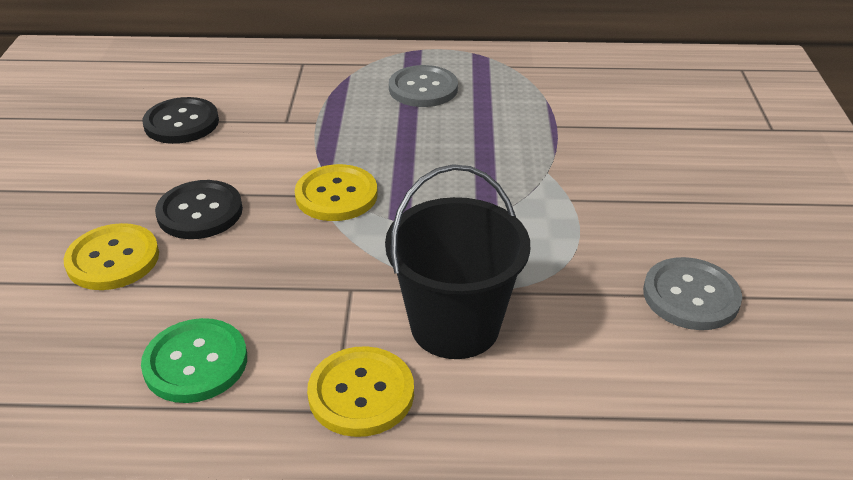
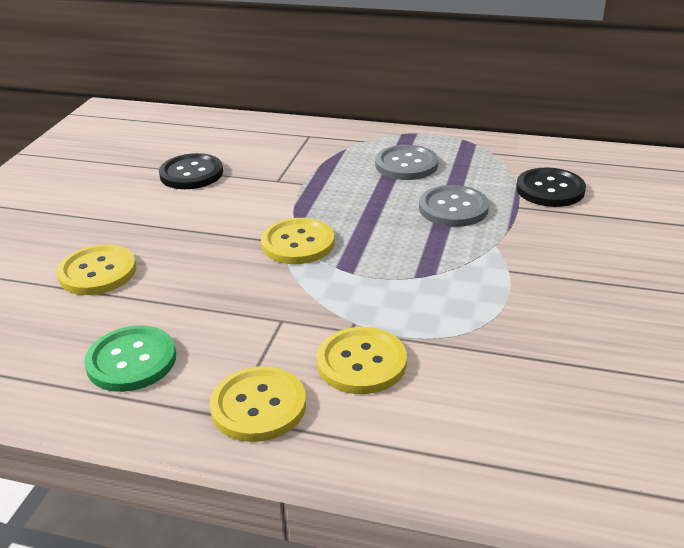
camera: 15 degrees right, 5 degrees down
(200, 212) = (180, 244): black button -> black button (550, 189)
(455, 326) = (361, 363): black bucket -> yellow button
(690, 296) = (596, 368): grey button -> grey button (453, 208)

